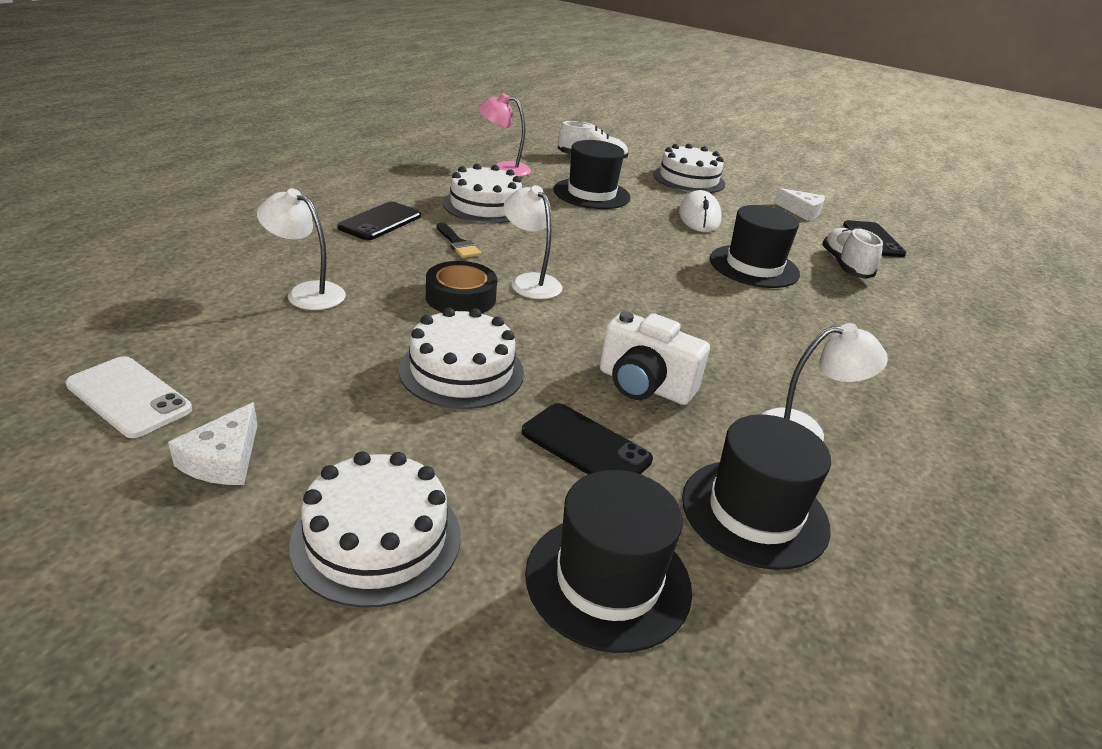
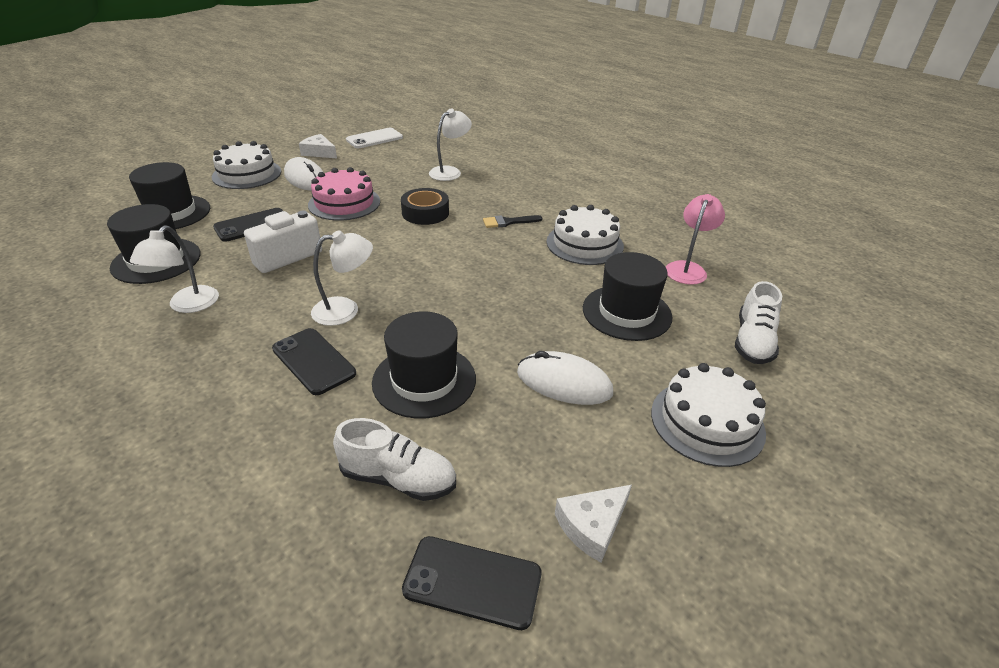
camera: 110 degrees right, 5 degrees up
(377, 439) = (305, 179): none -> white mouse
(380, 222) = (549, 198): black phone -> black phone (313, 361)
(461, 371) = (344, 203): white cake -> pink cake
(530, 282) = (438, 241): white lamp -> white lamp (345, 310)

